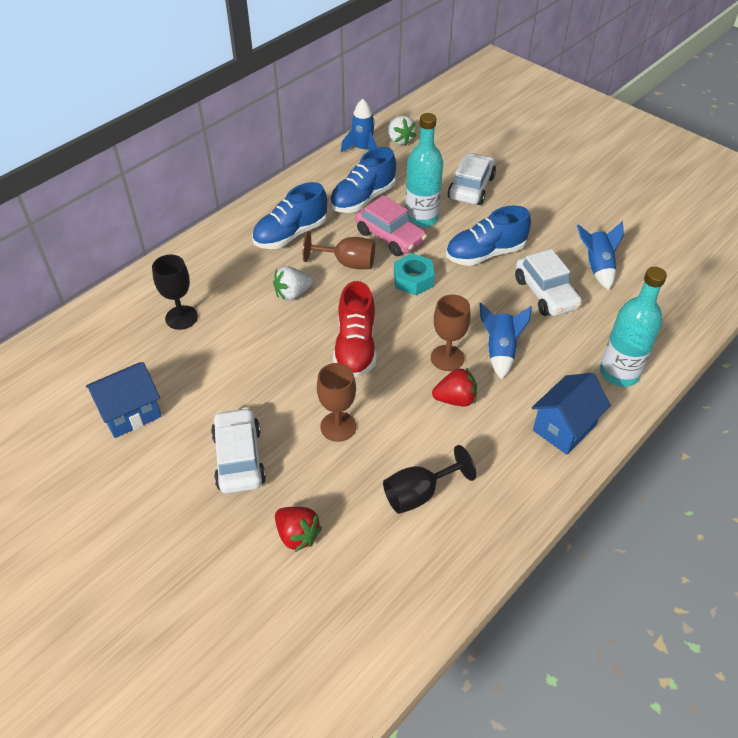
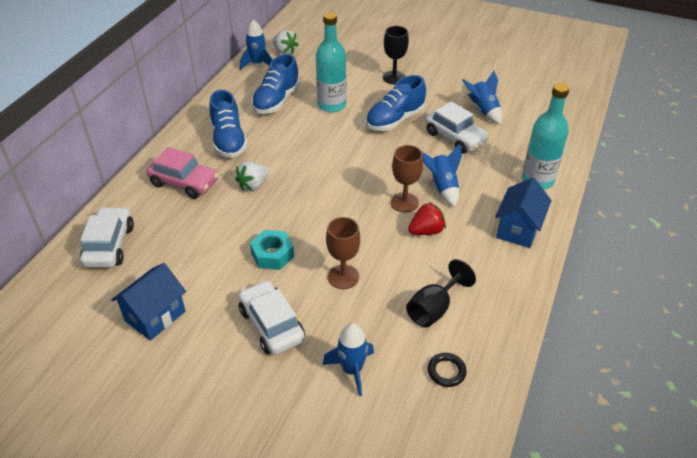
camera: 20 degrees left, 5 degrees down
(181, 317) = (164, 227): black goblet -> black goblet (394, 77)
(290, 234) = (228, 140): blue shoe -> blue shoe turned 45 degrees counterclockwise
(297, 535) = (352, 370): red strawberry -> blue rocket
(347, 263) = (288, 151): brown goblet -> none
(355, 347) = (327, 213): red shoe -> none
(390, 237) = (313, 124): pink car -> pink car (184, 183)
(397, 570) = (446, 371): none -> black ring
(413, 279) = (348, 151): turquoise nut -> turquoise nut (272, 254)
(471, 187) = (359, 75): white car -> white car (109, 245)

